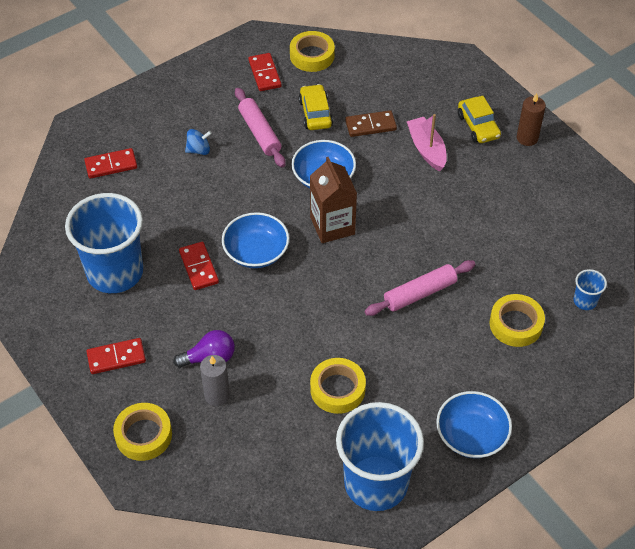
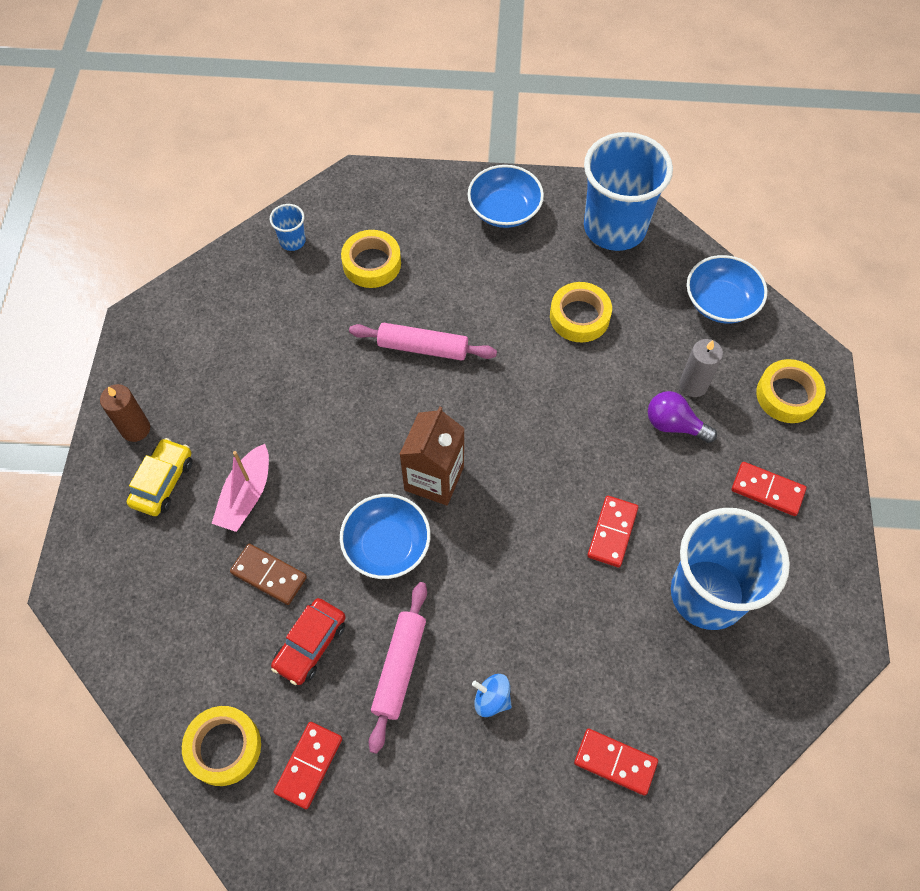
camera: 140 degrees left, 10 degrees up
(256, 252) = (538, 506): blue bowl -> blue bowl (720, 302)
(315, 113) = (310, 645): yellow car -> red car

